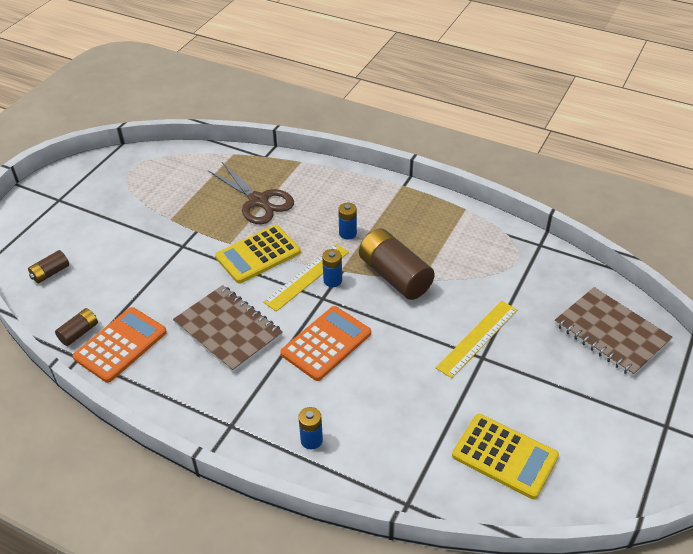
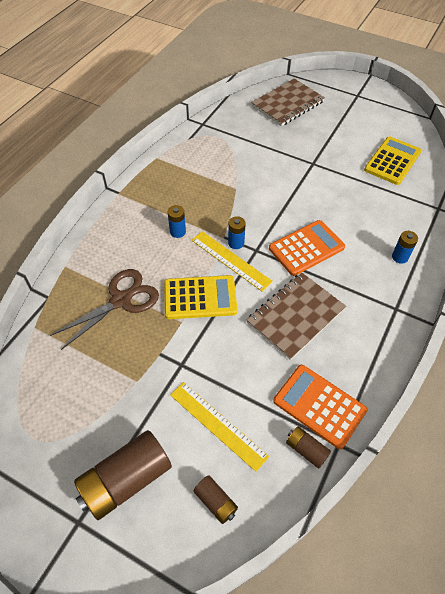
camera: 90 degrees left, 10 degrees up
(258, 255) = (200, 297): yellow calculator -> yellow calculator turned 60 degrees counterclockwise
(326, 343) = (306, 248): orange calculator -> orange calculator turned 105 degrees clockwise
(395, 276) = (232, 204): brown battery -> brown battery (126, 480)
(477, 338) = (295, 164): yellow ruler -> yellow ruler (217, 425)

